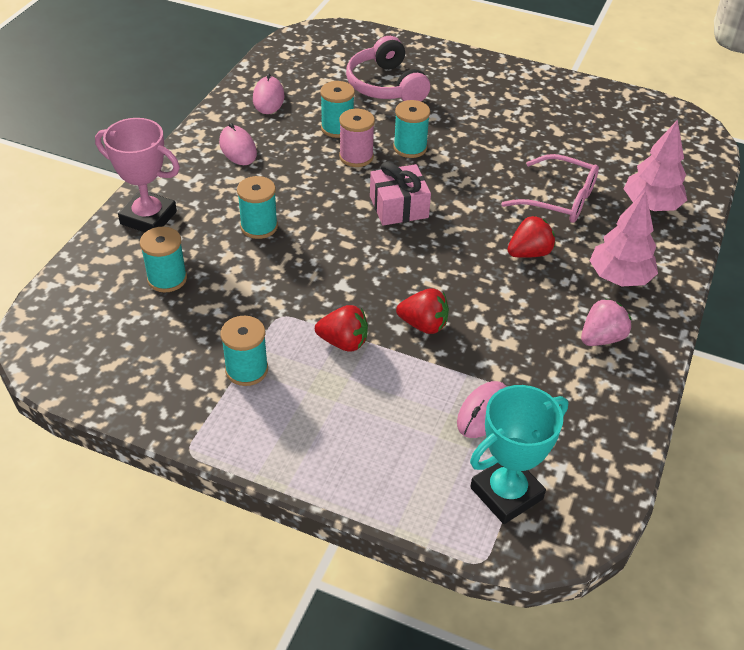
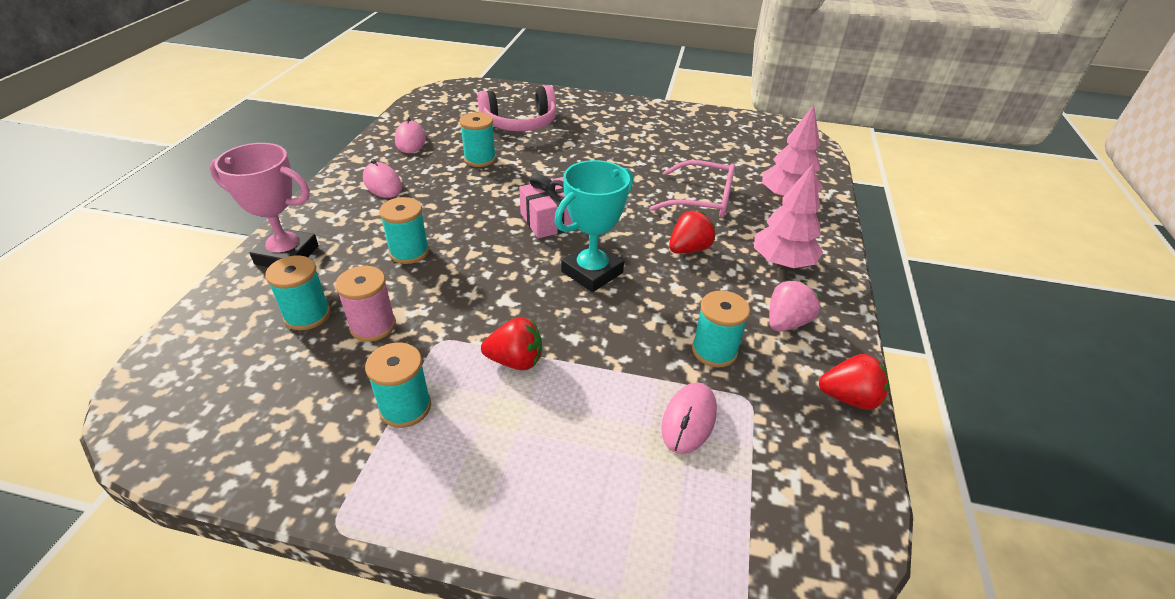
camera: 10 degrees left, 5 degrees down
(356, 157) = (501, 181): pink spool -> pink spool (373, 326)
(385, 86) = (520, 123): pink headphones -> pink headphones turned 75 degrees counterclockwise
(410, 148) = (552, 169): turquoise spool -> turquoise spool (714, 351)
(423, 325) = (600, 331): red strawberry -> red strawberry (849, 398)
(506, 493) = (743, 519): turquoise trophy -> turquoise trophy (592, 272)

